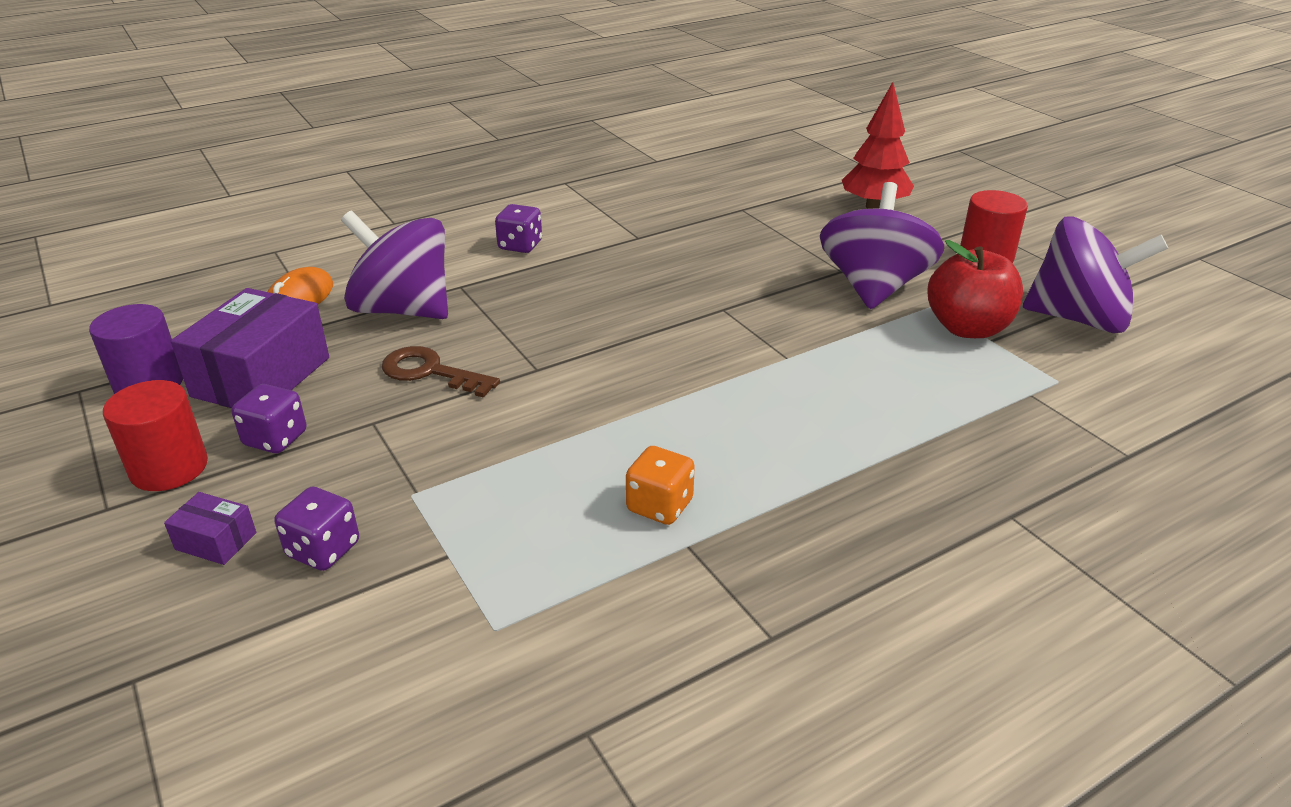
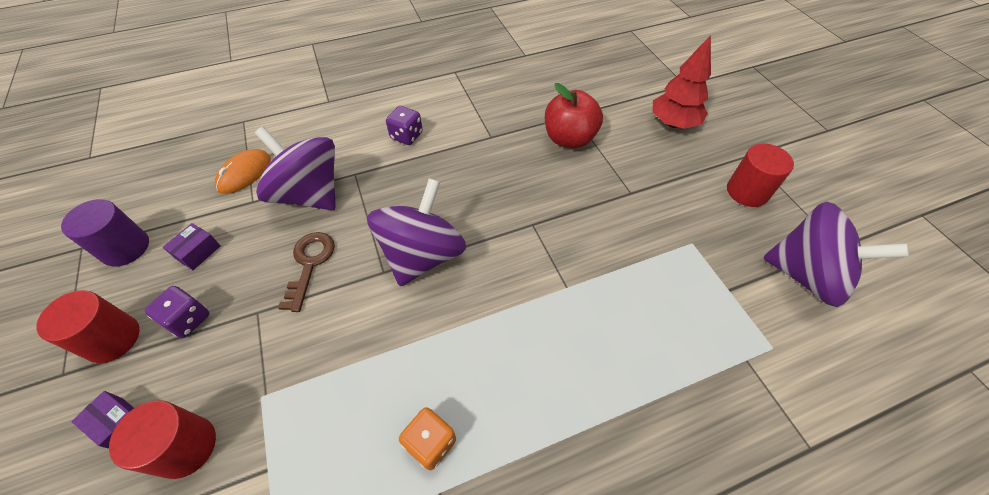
camera: 10 degrees right, 20 degrees up
(261, 377) = (198, 252): purple box -> purple box, size x0.45
(323, 550) = (186, 447): purple dice -> red cylinder
(430, 372) = (310, 264): brown key -> brown key turned 60 degrees clockwise
(873, 287) = (651, 215): purple spinning top -> purple spinning top (422, 255)
(967, 328) = (713, 273): red apple -> red apple (569, 139)

